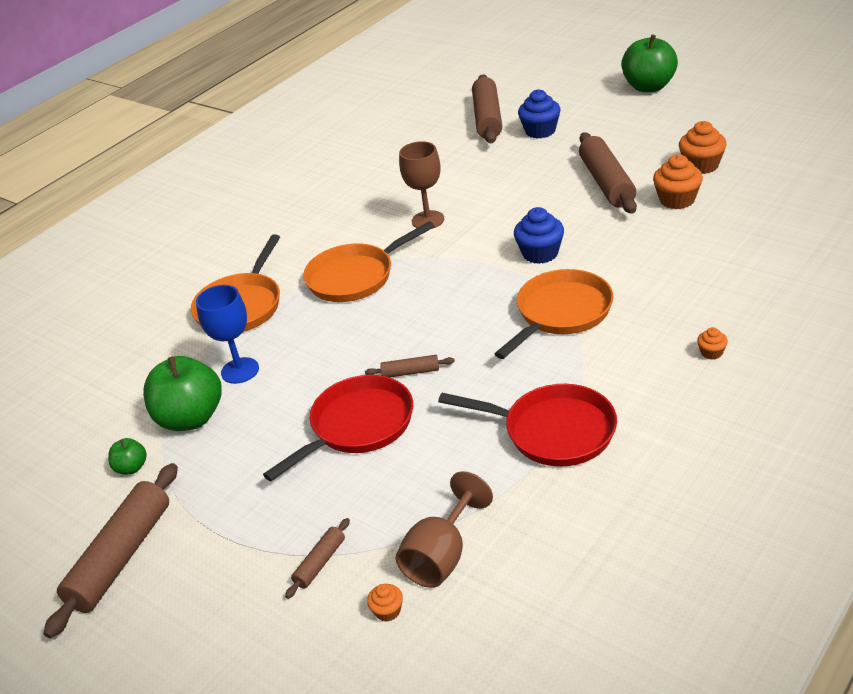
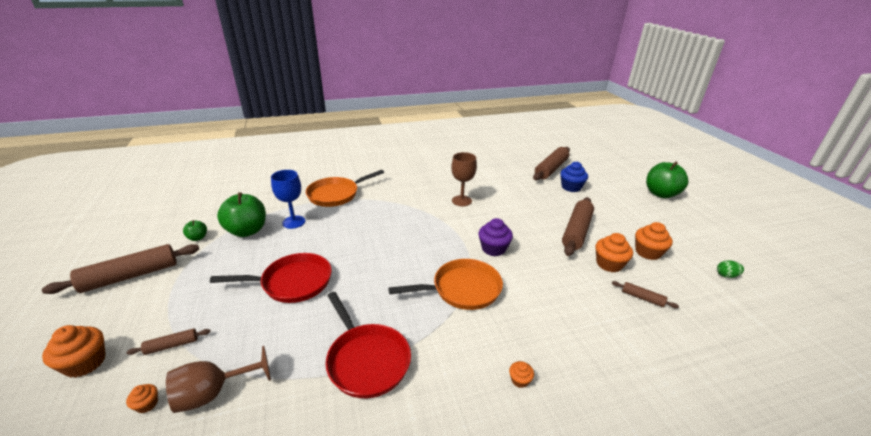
camera: 30 degrees right, 5 degrees down
(244, 643) = (85, 363): none -> orange cupcake
(356, 277) = (395, 209): orange pan -> none
(410, 372) = (351, 271): brown rolling pin -> brown rolling pin (642, 298)
(540, 253) = (493, 249): blue cupcake -> purple cupcake
(792, 149) = (726, 275): none -> green egg

